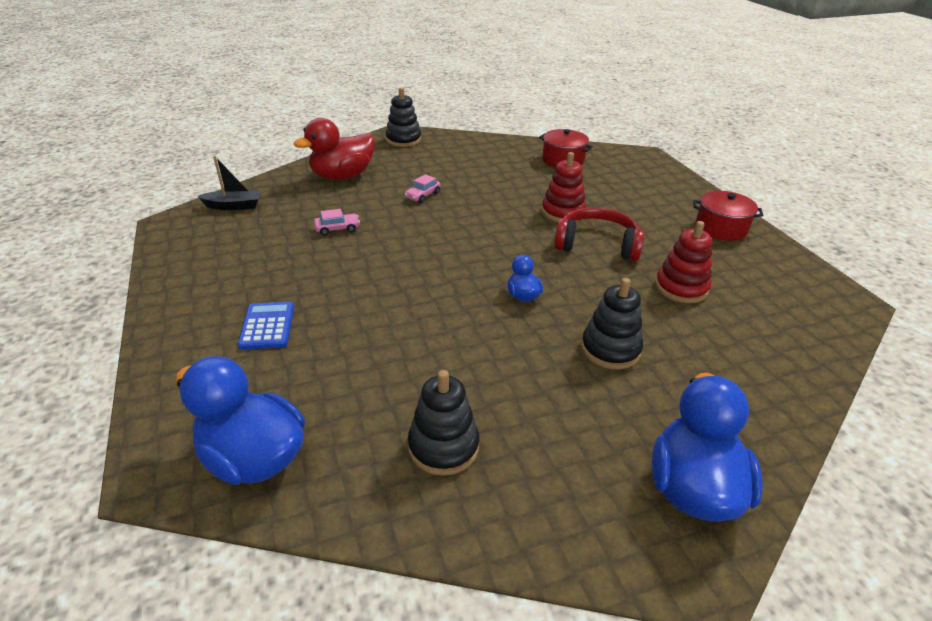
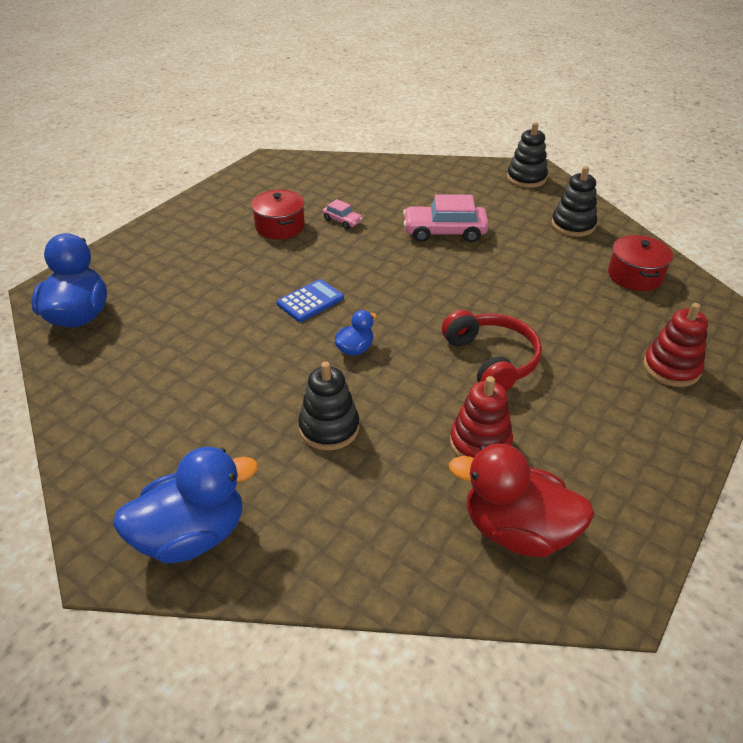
camera: 55 degrees right, 5 degrees up
(234, 206) = (318, 168): black boat -> none
(267, 326) = (199, 255): blue calculator -> blue calculator (310, 301)
(342, 176) = (420, 184): red duck -> red duck (517, 531)
(422, 195) = (444, 232): pink car -> pink car, size x1.96
(443, 447) = (143, 385): black stacking toy -> black stacking toy (573, 225)
(563, 212) = (524, 317): red stacking toy -> red stacking toy (671, 368)
(721, 228) = (649, 438): red pot -> red pot (280, 226)

